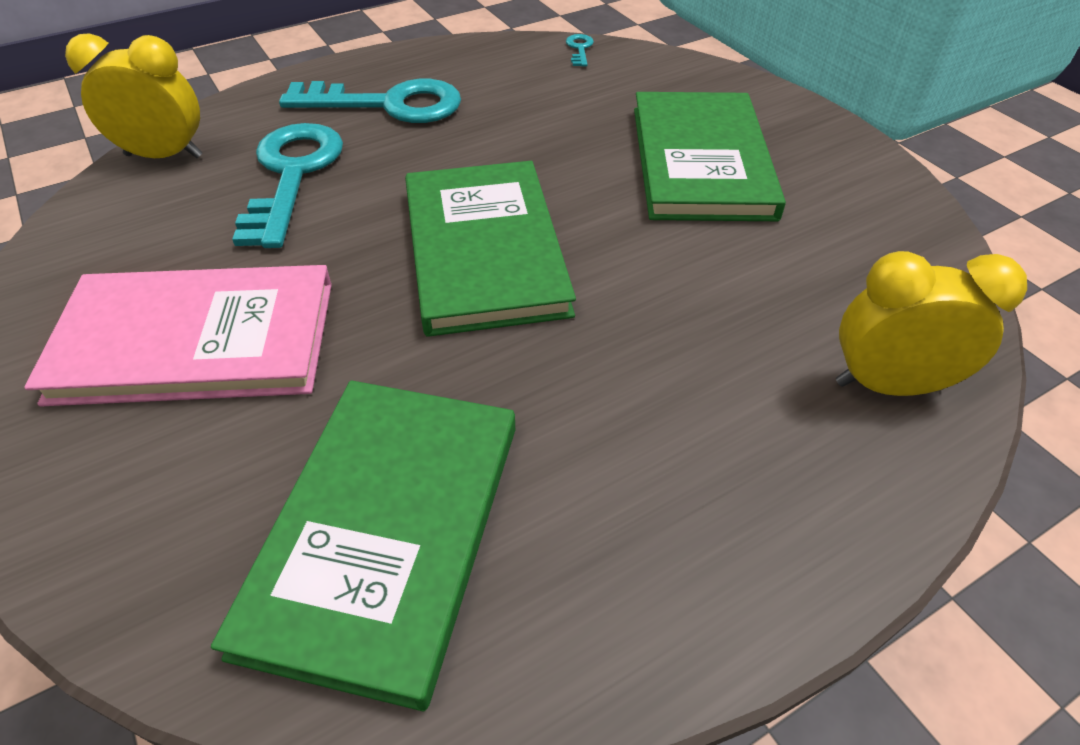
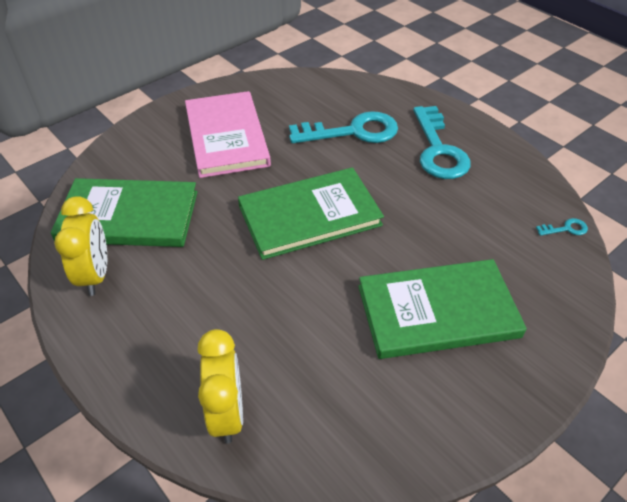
camera: 80 degrees right, 0 degrees up
(164, 156) = (354, 87): yellow clock -> yellow clock (95, 275)

